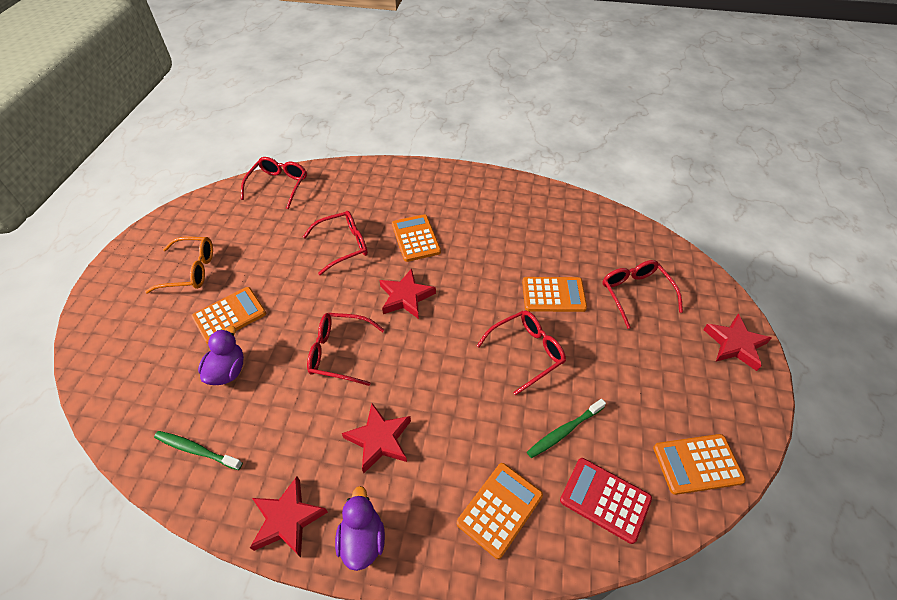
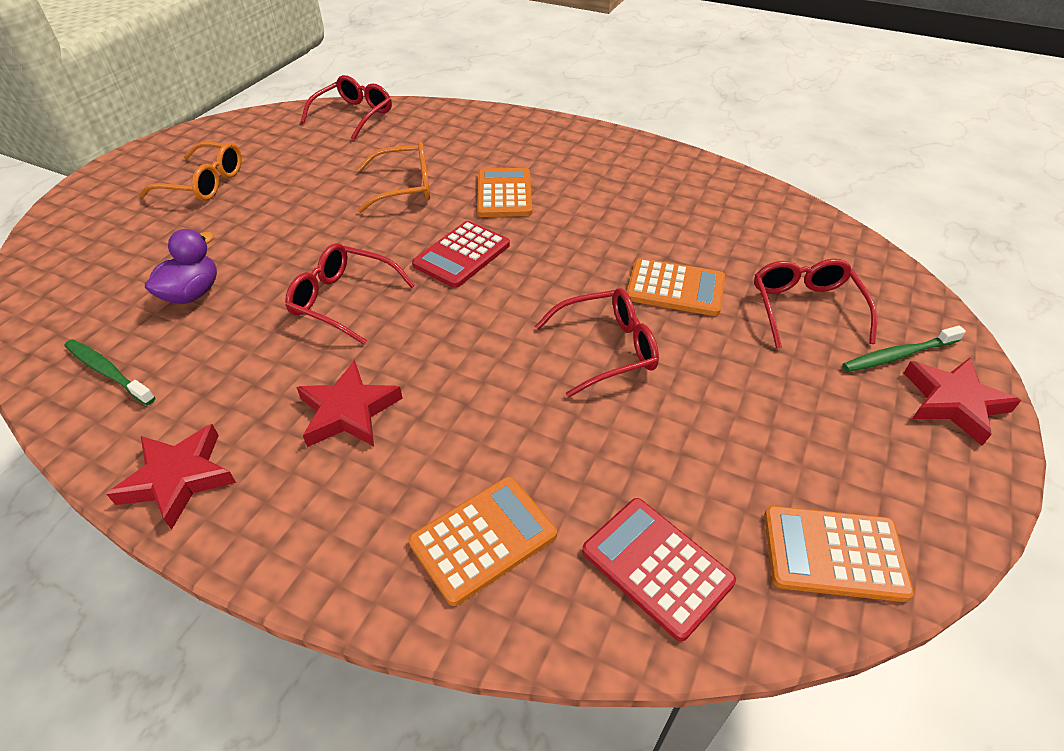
camera: 15 degrees right, 5 degrees down
(229, 315) = (226, 236): orange calculator -> none
(343, 246) = (405, 187): red glasses -> orange glasses
(362, 539) = (266, 528): purple duck -> none
(406, 297) = (461, 255): red star -> red calculator
(564, 431) = (625, 459): green toothbrush -> green toothbrush (898, 355)

